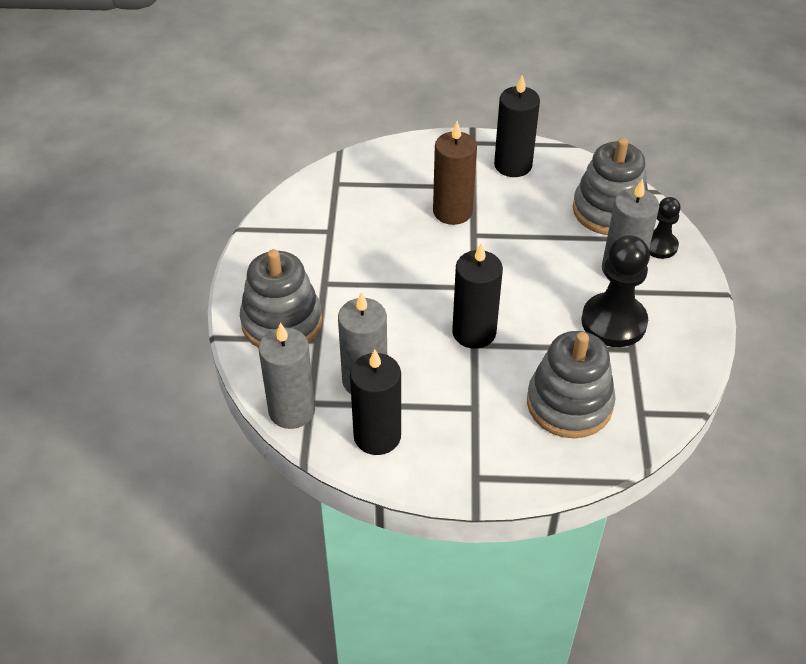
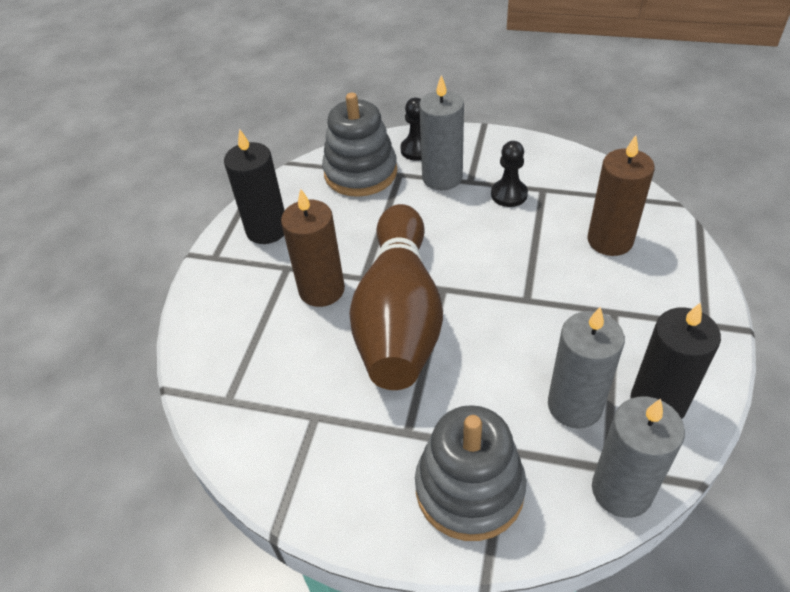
camera: 75 degrees left, 0 degrees up
(434, 263) = (399, 316): none -> brown bowling pin
(474, 332) = (510, 297): black candle -> none
(569, 404) = (610, 240): grey stacking toy -> brown candle
(613, 322) = (509, 194): black pawn -> black pawn, size x0.58

